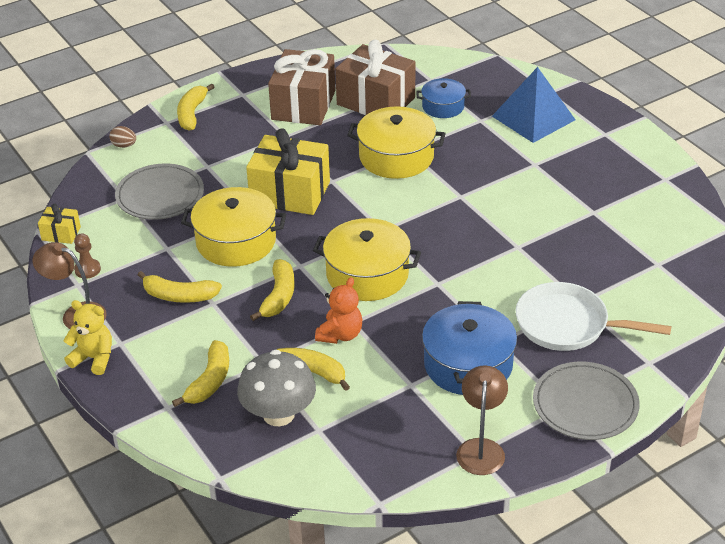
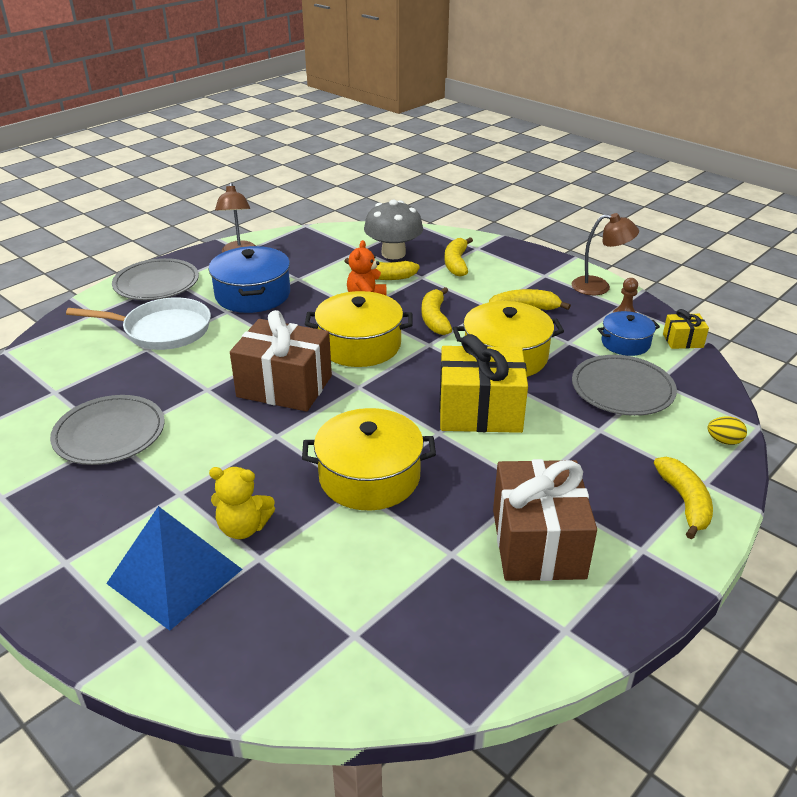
camera: 165 degrees right, 5 degrees down
(94, 358) = (556, 265): yellow teddy bear -> yellow teddy bear (243, 528)
(124, 145) = (724, 441): brown egg -> yellow egg
(376, 101) = (431, 569): brown gift -> brown gift (284, 386)
(443, 106) = (321, 576): blue pot -> blue pot (625, 343)
(597, 216) = (109, 433): none -> grey plate

